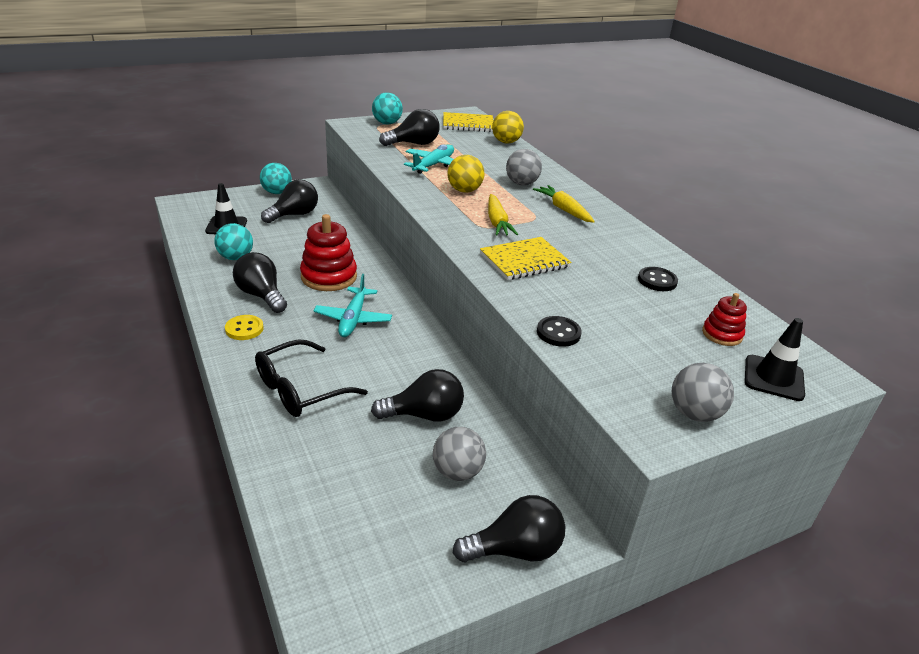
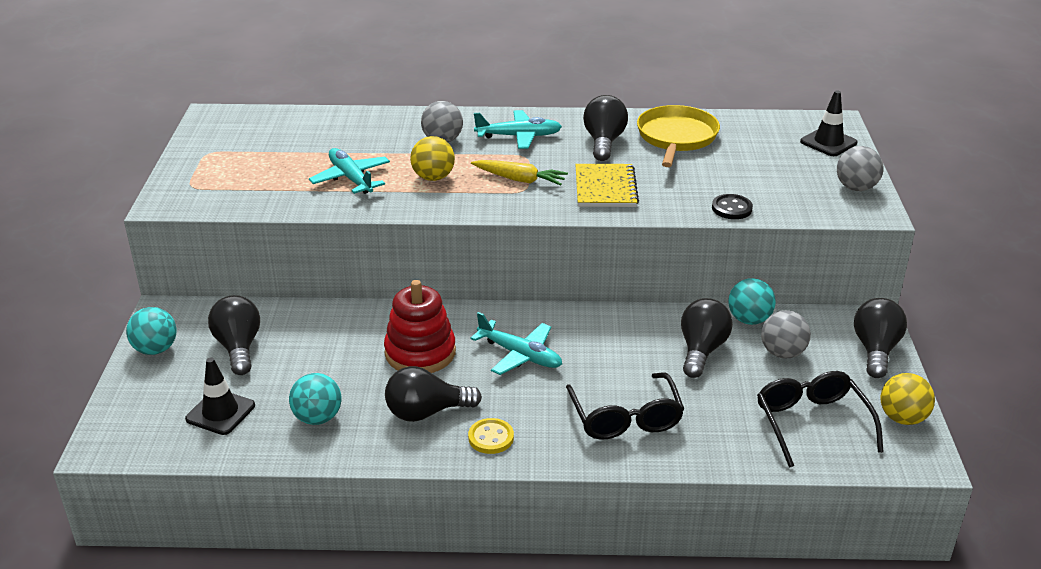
camera: 60 degrees left, 0 degrees up
(352, 516) = (811, 423): none -> black glasses
(387, 123) = (189, 177): turquoise ball -> turquoise ball (749, 320)
(413, 144) = (276, 175): black light bulb -> black light bulb (604, 142)
(468, 124) = (248, 124): yellow notebook -> none
(506, 142) = (326, 117): yellow ball -> yellow ball (902, 418)
(564, 210) = (518, 136): yellow carrot -> turquoise plane
(657, 281) = (676, 137): black button -> yellow pan
(722, 334) = (767, 140): red stacking toy -> none

